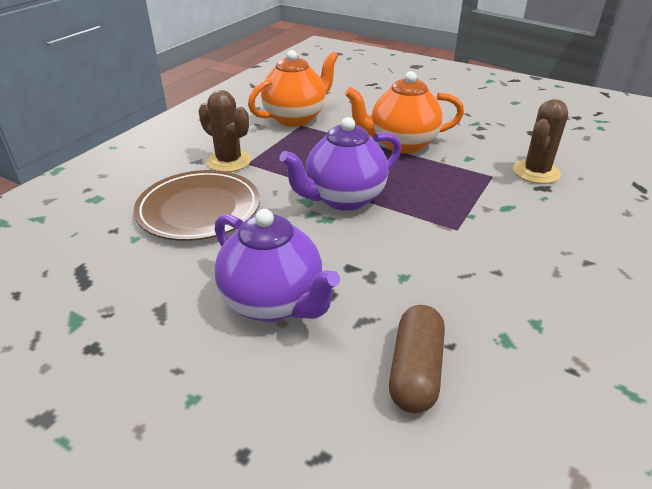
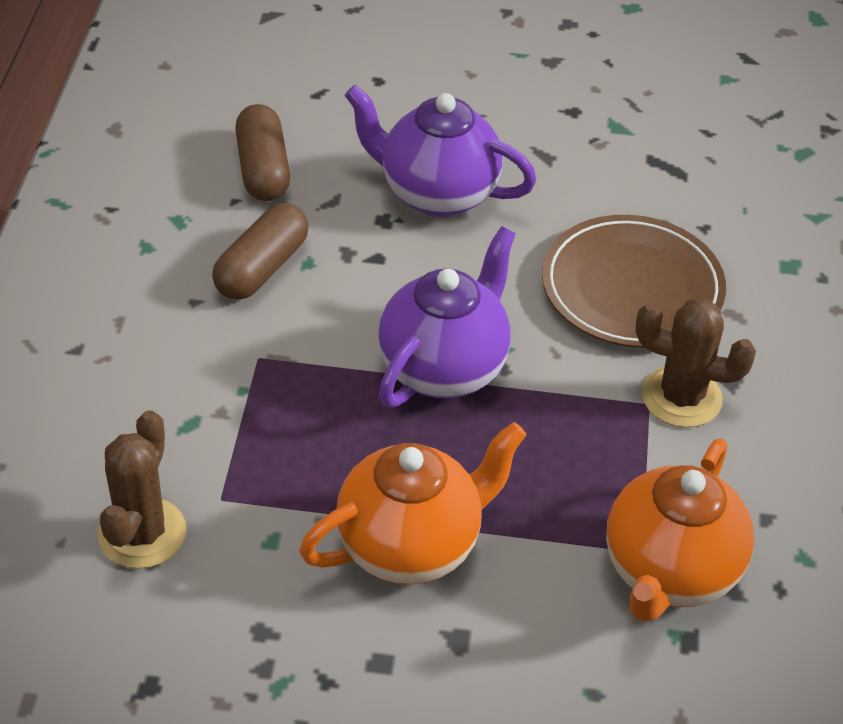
camera: 155 degrees right, 10 degrees up
(440, 281) = (262, 268): none -> brown capsule

